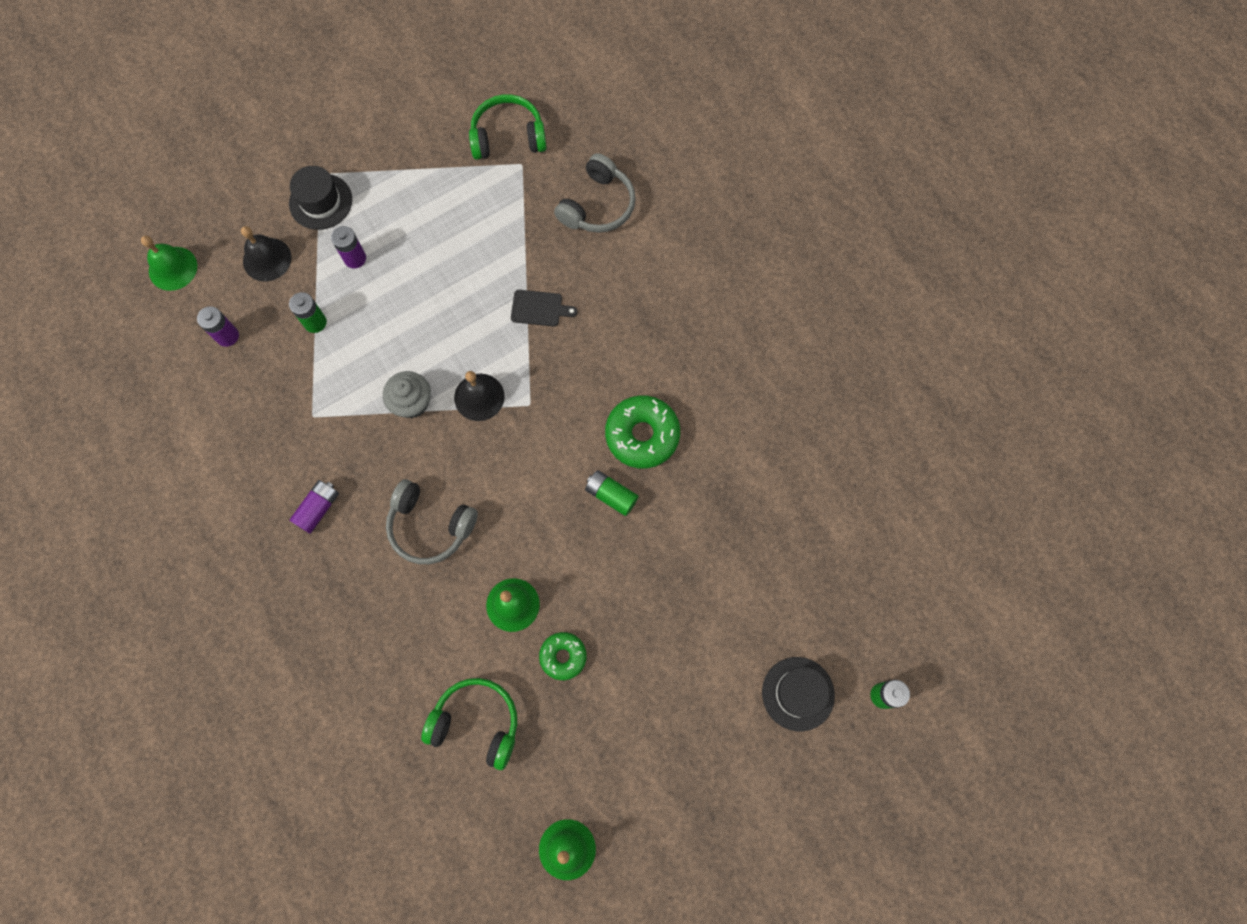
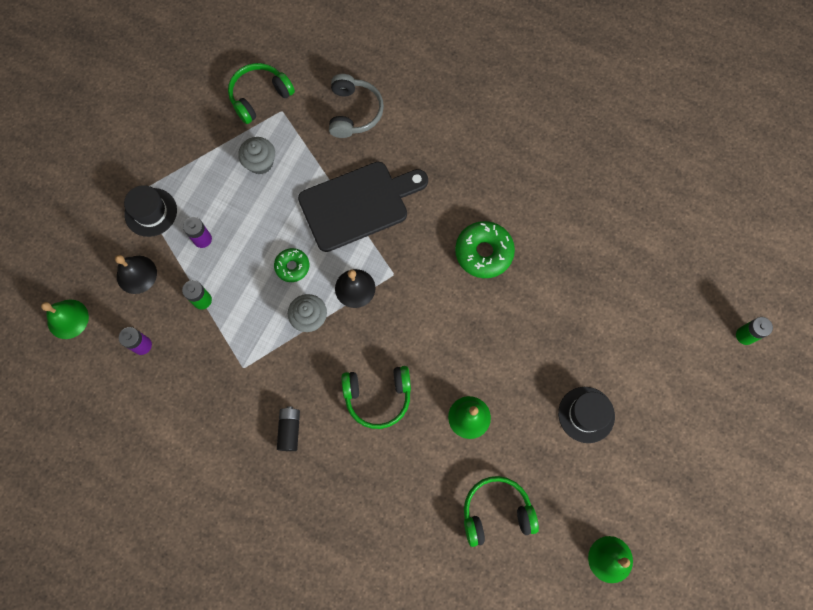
camera: 30 degrees left, 0 degrees up
(318, 509) = (290, 430): purple battery -> black battery
(430, 526) = (378, 396): grey headphones -> green headphones
(464, 208) = (260, 163): none -> grey cupcake
(539, 308) = (358, 204): black cutting board -> black cutting board, size x2.46
(563, 656) = (525, 432): green donut -> green donut (292, 267)
(611, 495) = (489, 305): green battery -> none
(798, 693) = (692, 366): black hat -> black hat (586, 414)

